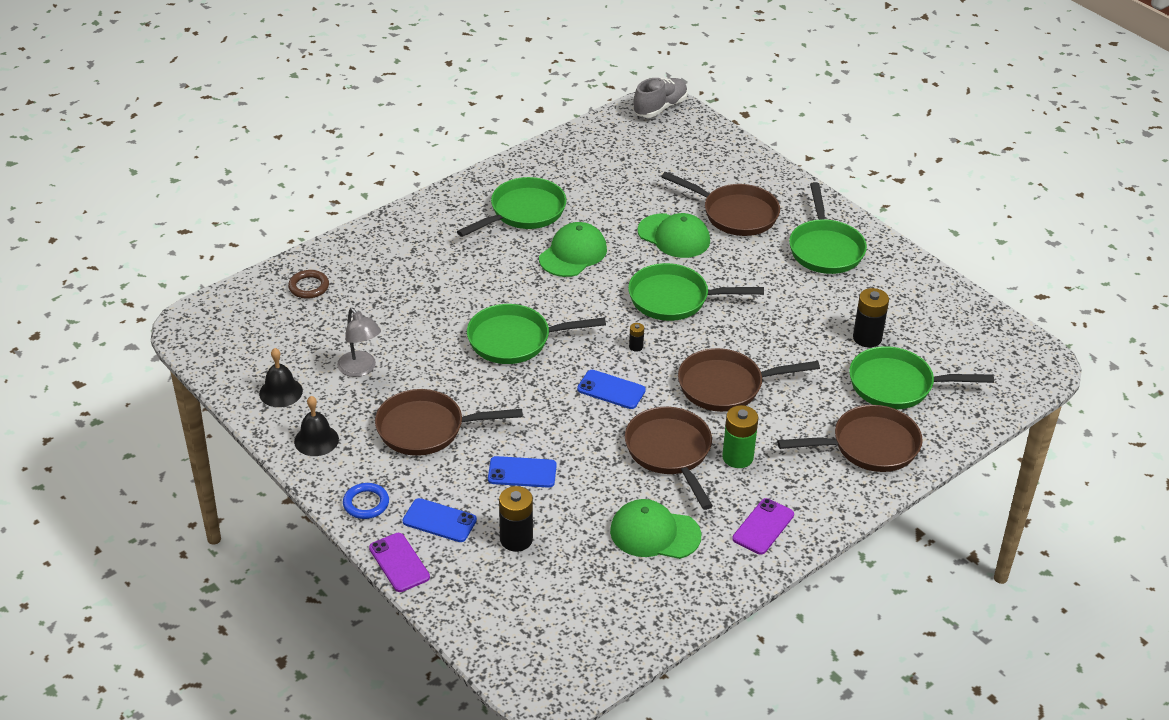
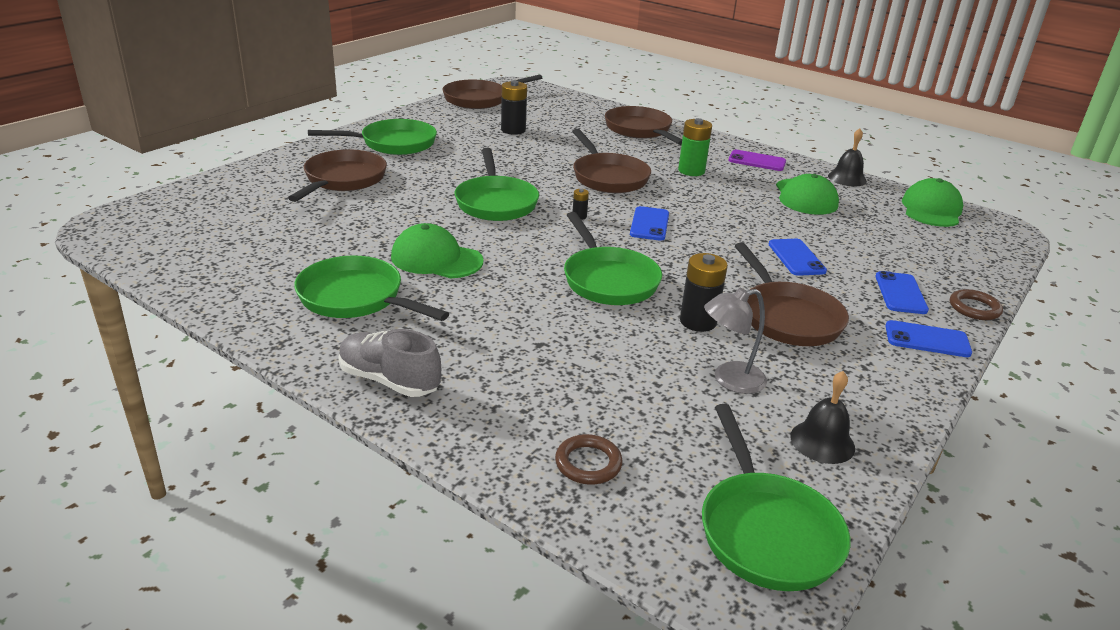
camera: 105 degrees left, 10 degrees down
(316, 440) = (875, 392): black bell -> black bell (847, 178)
(360, 369) = (729, 380): grey lamp -> grey lamp turned 150 degrees counterclockwise
(366, 503) = (927, 340): blue ring -> blue phone
(399, 563) = (974, 308): purple phone -> brown ring
(516, 539) = (878, 253): black battery -> black battery (698, 322)
(660, 108) = (112, 226): grey shoe -> grey shoe (389, 380)
(670, 452) = (709, 195): brown pan -> brown pan (479, 99)
(674, 236) = (388, 207): green cap -> green cap (931, 209)
(897, 385) = (565, 122): green pan -> green pan (766, 531)

